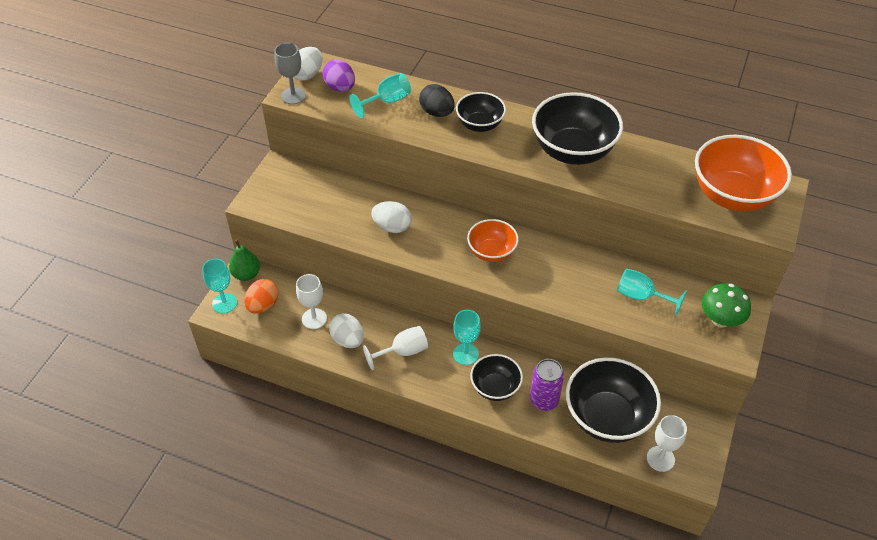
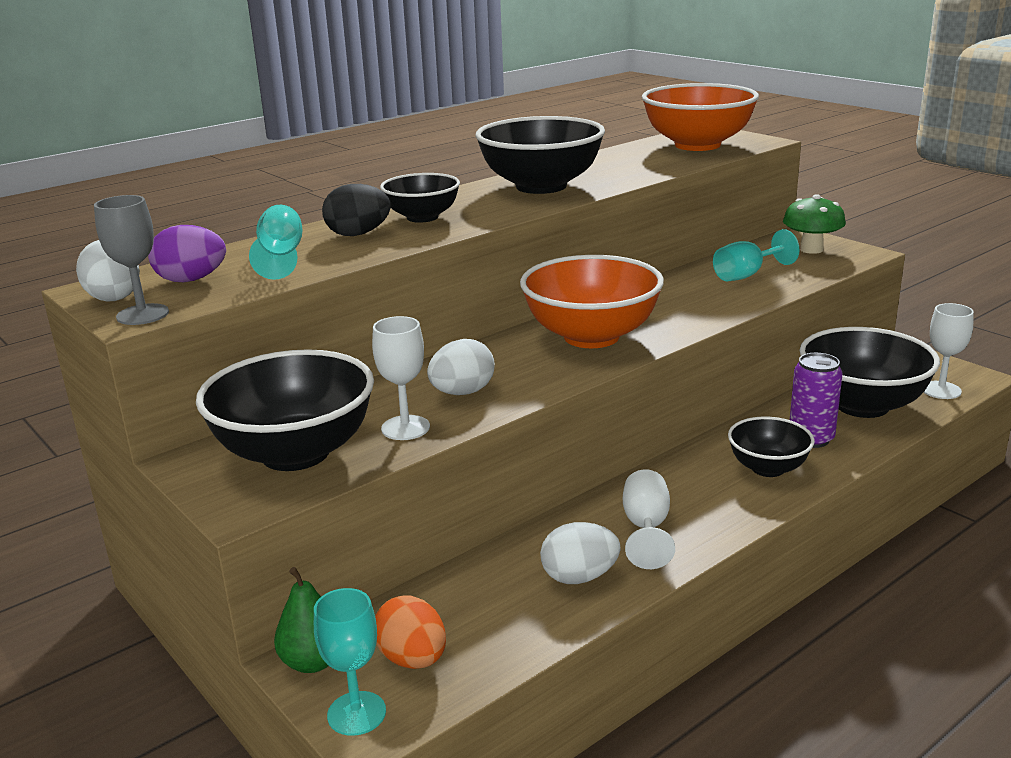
camera: 60 degrees left, 25 degrees down
(303, 196) = (295, 453): none -> black bowl
(314, 318) = (501, 603): white goblet -> white goblet (405, 428)
(465, 354) = (690, 476): turquoise goblet -> none
(491, 252) = (591, 336): orange bowl -> orange bowl, size x1.74

